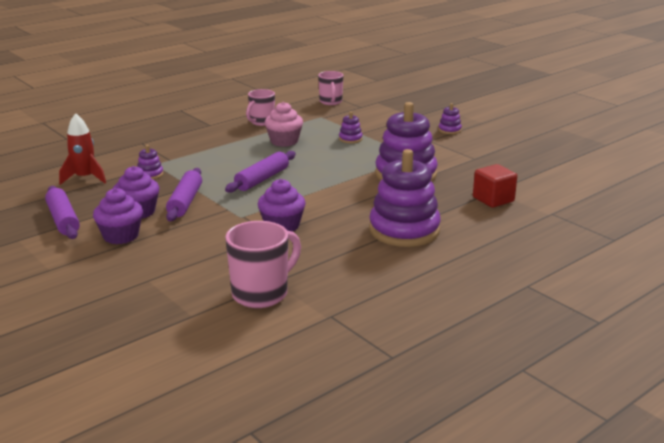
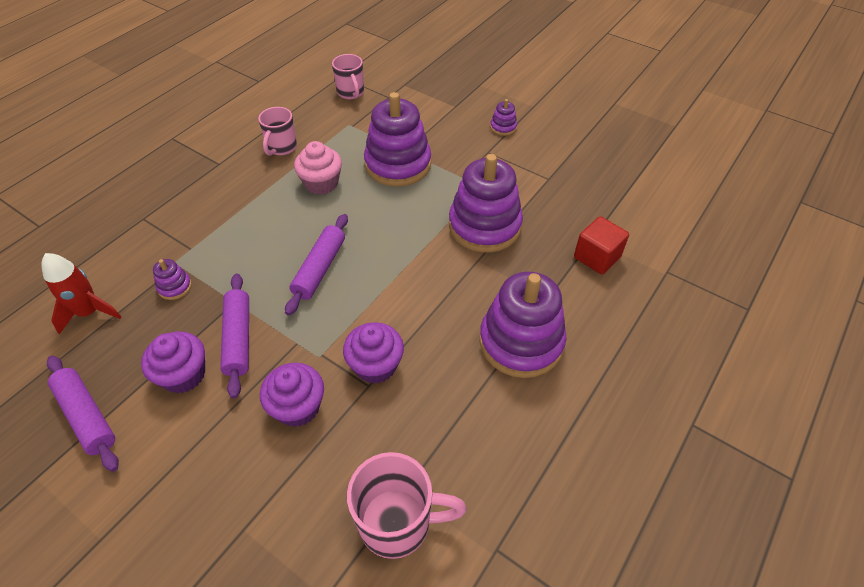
camera: 15 degrees left, 25 degrees up
(121, 236) = (176, 435): purple cupcake -> purple cupcake (298, 407)
(262, 293) = (398, 523): pink mug -> pink mug turned 60 degrees clockwise
(350, 139) = (398, 164): purple stacking toy -> purple stacking toy, size x2.37

